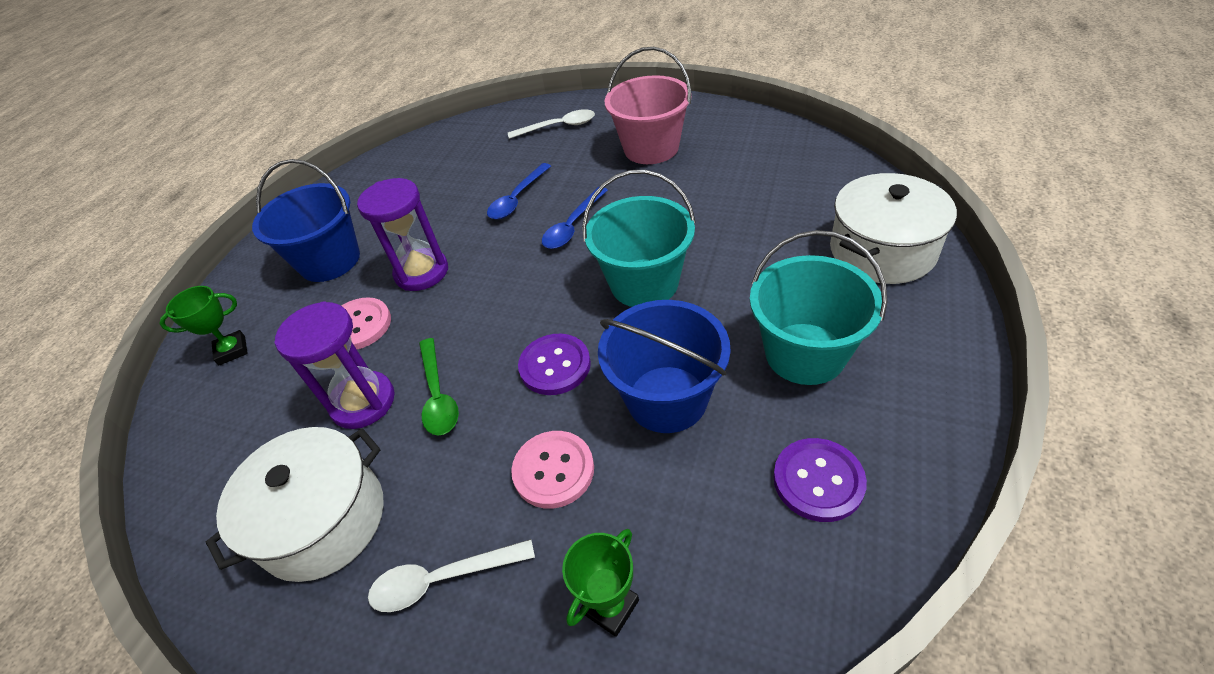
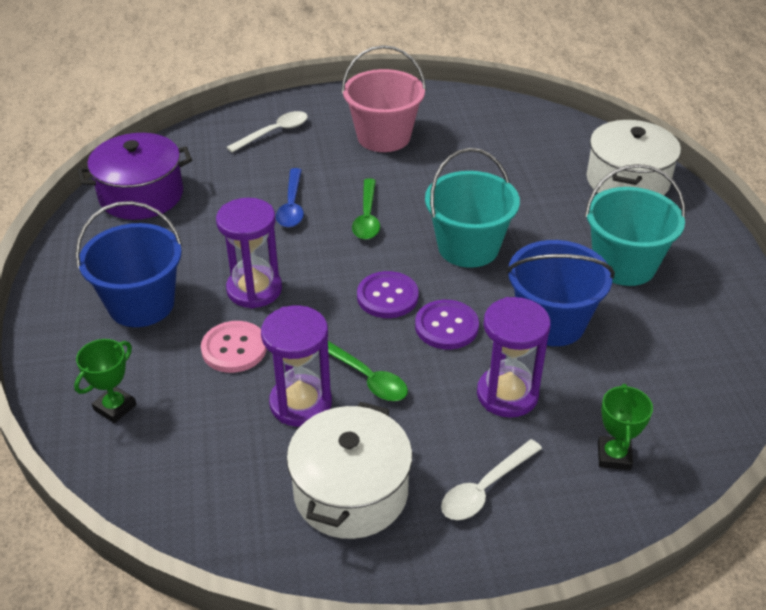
camera: 35 degrees left, 5 degrees down
(412, 163) = (141, 195): none -> purple pot
(553, 470) = (507, 394): pink button -> purple hourglass
(573, 226) = (367, 217): blue spoon -> green spoon
(818, 481) = (687, 339): purple button -> purple button (387, 296)

